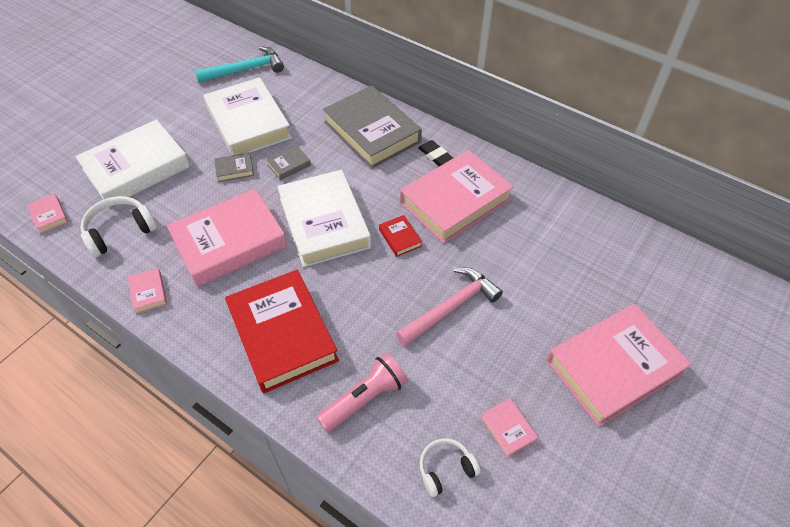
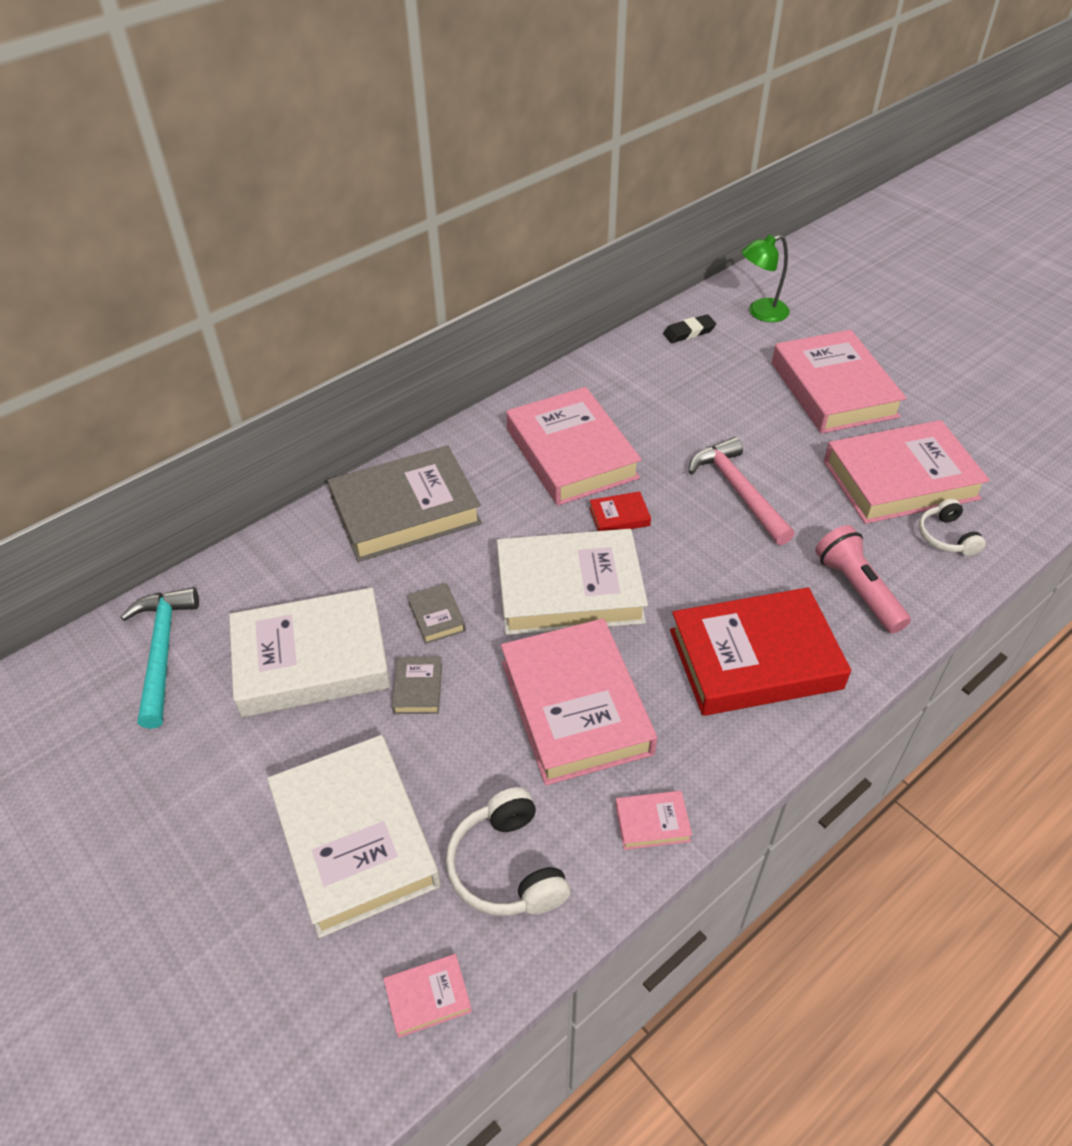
camera: 75 degrees left, 5 degrees down
(436, 156) = (482, 455): black eraser -> black eraser (689, 332)
(508, 429) = (900, 480): pink book -> pink book, size x2.45
(700, 300) = (760, 313): none -> green lamp

